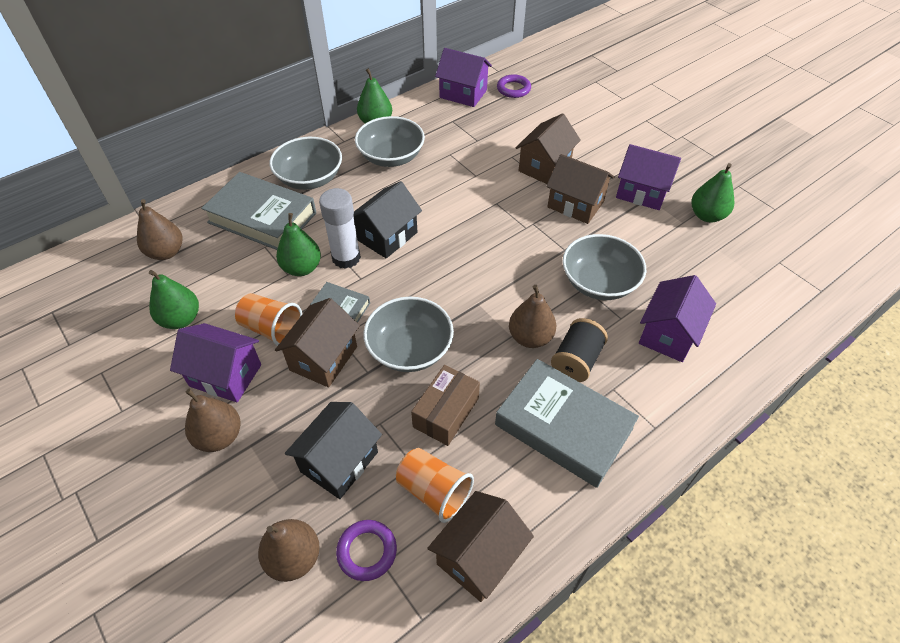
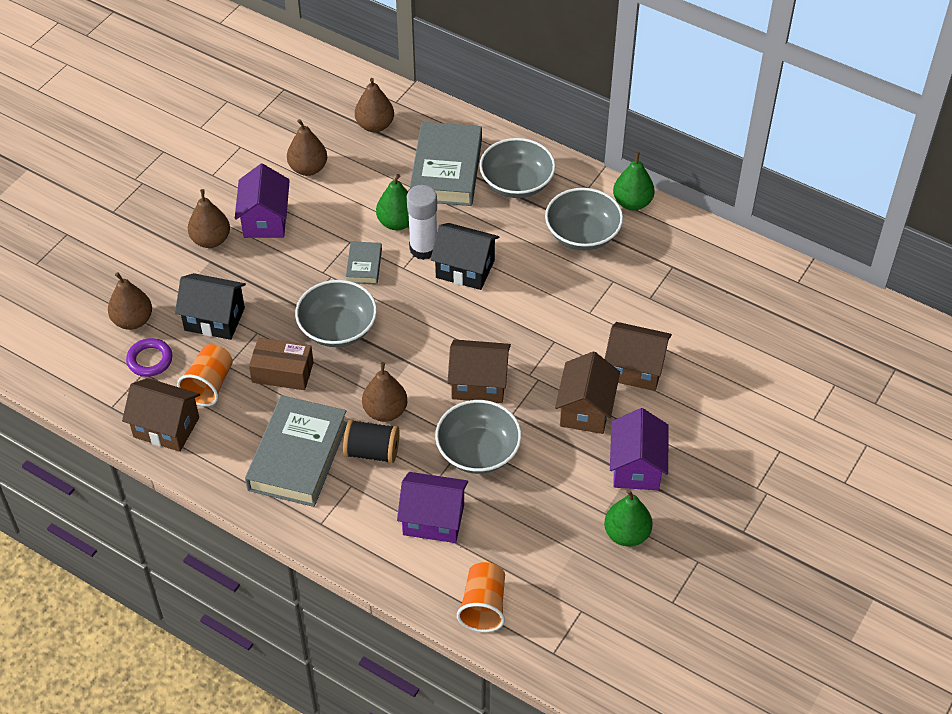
camera: 70 degrees right, 0 degrees up
(181, 319) = (308, 168): green pear -> brown pear
(272, 329) = (321, 230): orange cup -> orange cup (483, 606)
(323, 358) = (305, 274): brown house -> brown house (479, 383)
(463, 94) = (730, 262): purple house -> none
(513, 89) = (767, 306): purple ring -> none

